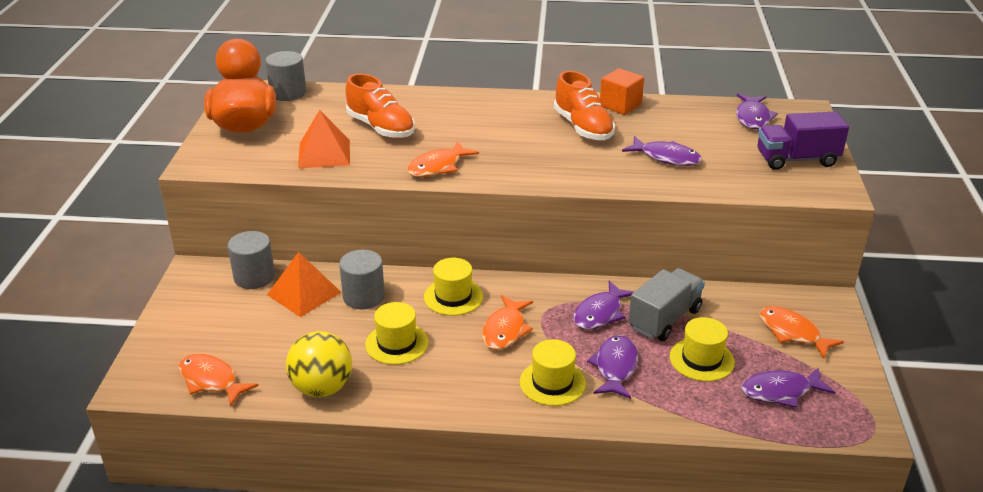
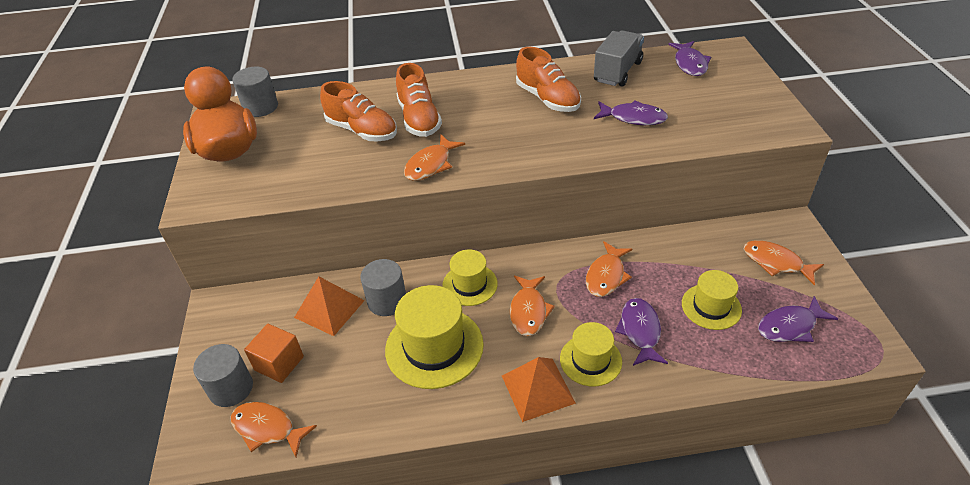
camera: 10 degrees left, 10 degrees up
(254, 277) = (276, 300): grey cylinder -> grey cylinder (231, 388)
(322, 388) = (379, 413): yellow ball -> none
(324, 153) = (317, 169): orange pyramid -> orange pyramid (538, 389)
(396, 343) = (434, 347): yellow hat -> yellow hat, size x1.64
(442, 126) = (419, 119): none -> orange shoe
(600, 313) = (606, 276): purple fish -> orange fish
(620, 105) = (571, 70): orange cube -> orange cube (279, 363)
(664, 319) = (664, 270): grey truck -> grey truck (617, 72)
(797, 159) = (745, 100): purple truck -> none

